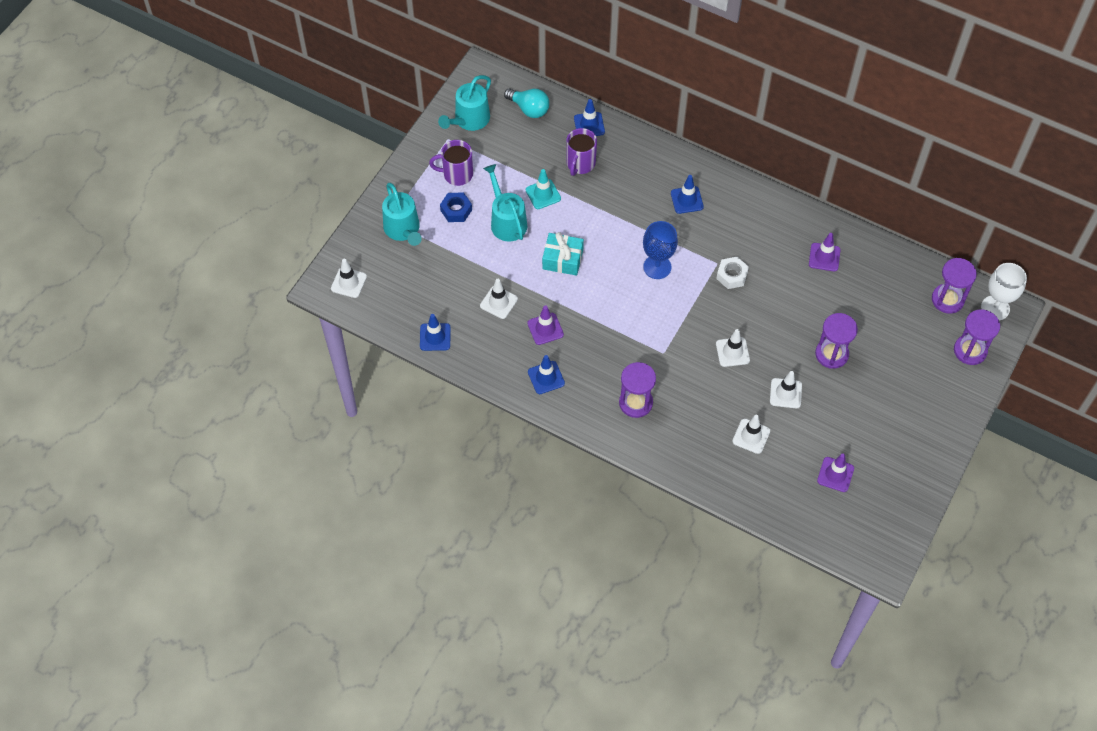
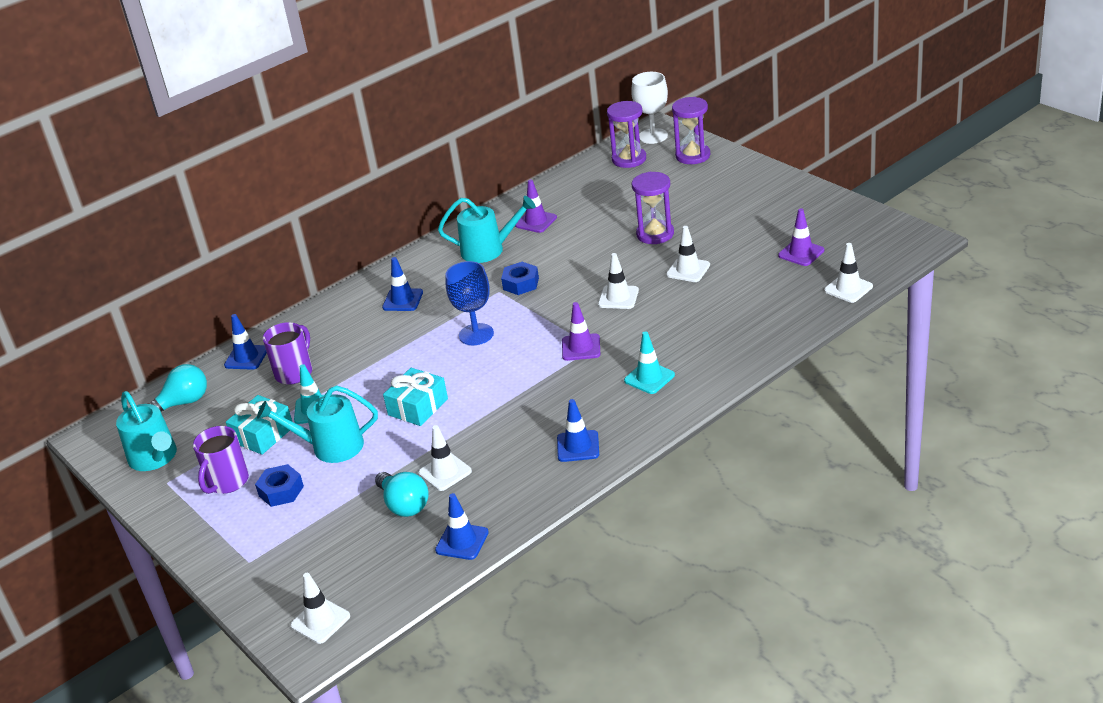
camera: 65 degrees left, 25 degrees down
(403, 230) = (274, 548): turquoise watering can -> turquoise watering can (488, 250)
(460, 289) = (404, 505): none -> turquoise light bulb
(508, 174) = (263, 434): none -> turquoise gift
(545, 329) = (507, 436): purple traffic cone -> purple traffic cone (581, 347)
(580, 164) = (294, 372): purple mug -> purple mug turned 105 degrees counterclockwise
(635, 403) = (649, 378): purple hourglass -> turquoise traffic cone
(731, 275) = (521, 284): white nut -> blue nut
(751, 436) = (731, 300): white traffic cone -> white traffic cone (848, 288)

